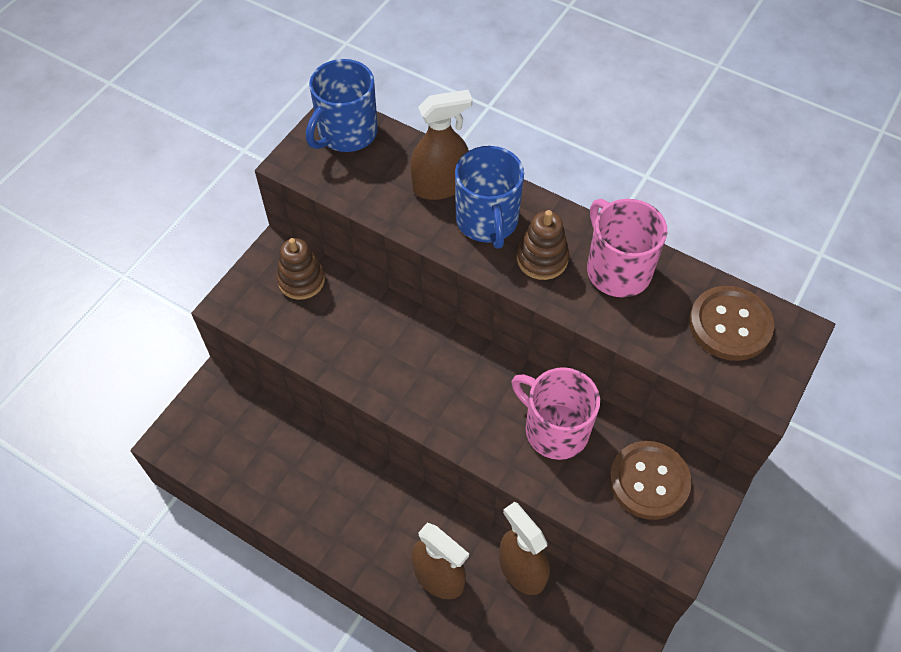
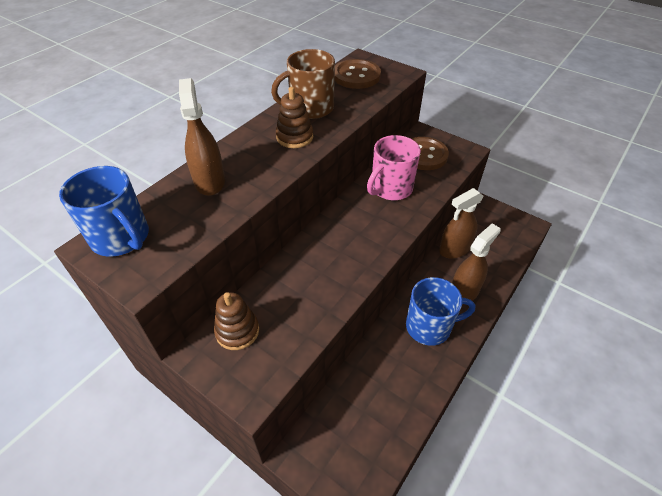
camera: 85 degrees left, 10 degrees down
(487, 221) = (253, 159): blue mug -> blue mug (429, 326)
(617, 270) = (310, 108): pink mug -> brown mug

